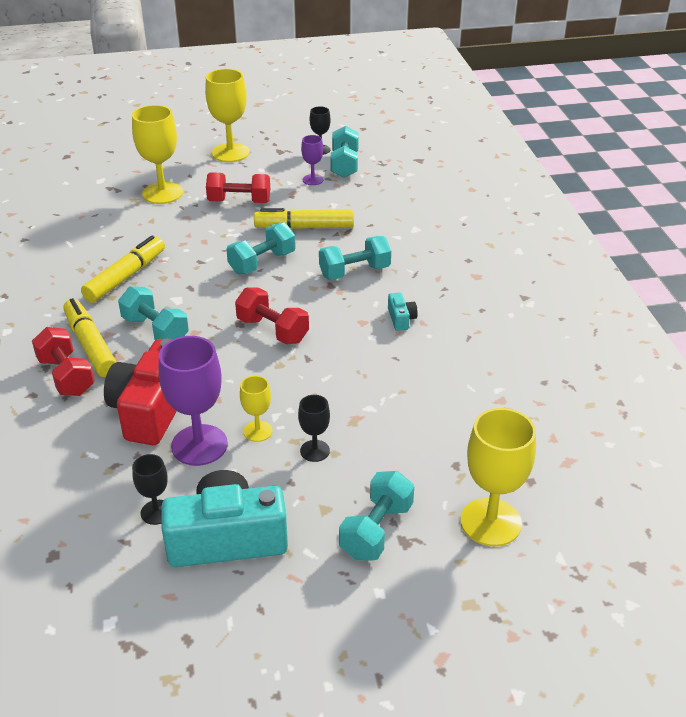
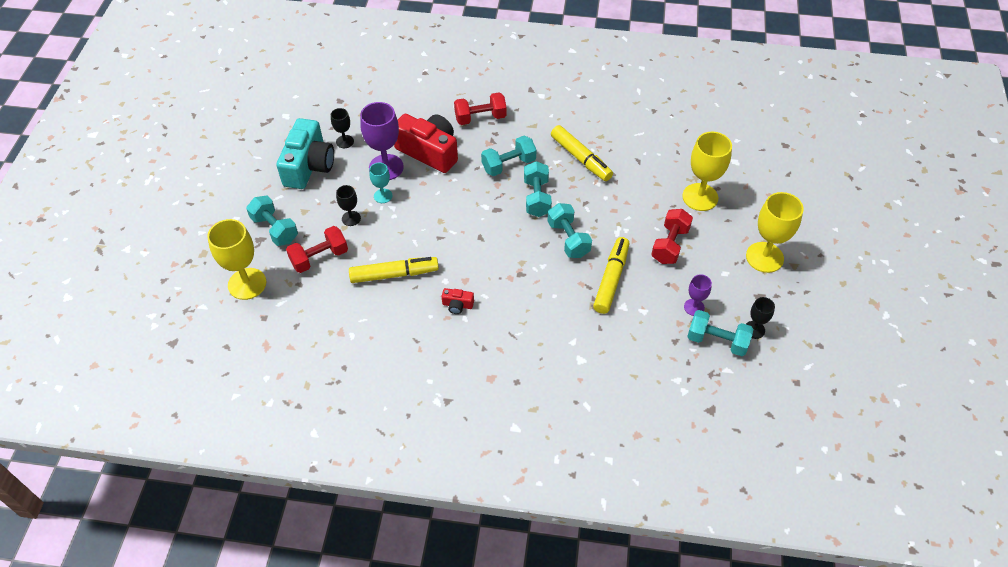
camera: 110 degrees right, 15 degrees up
(91, 345) = (507, 132): yellow marker -> yellow marker (394, 274)
(258, 431) = (383, 196): yellow goblet -> turquoise goblet
(272, 330) = (479, 226): red dumbbell -> red dumbbell (319, 258)
(354, 272) = (531, 294): turquoise dumbbell -> turquoise dumbbell (537, 198)
(401, 319) = (457, 305): turquoise camera -> red camera

